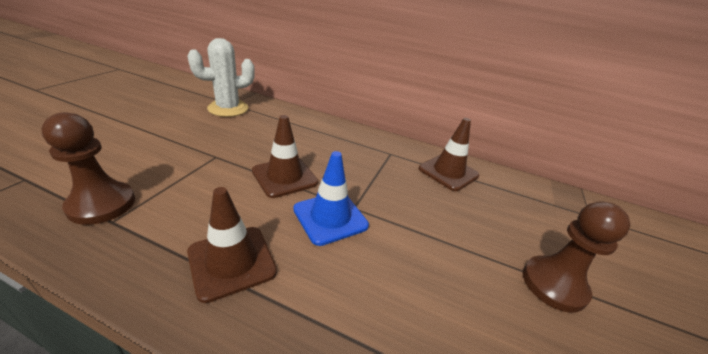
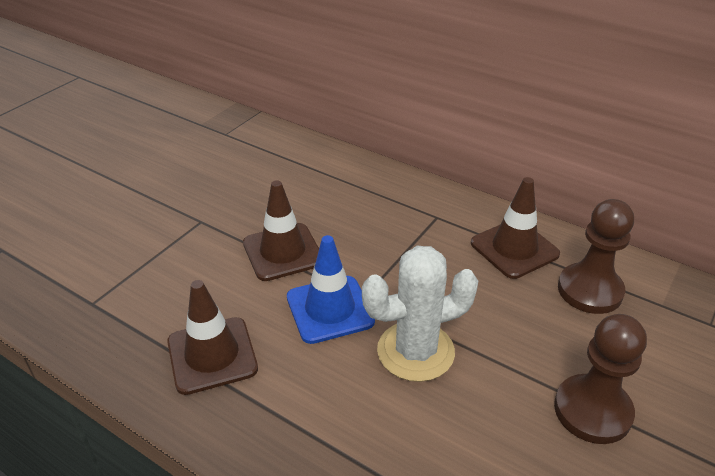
camera: 15 degrees right, 5 degrees up
(102, 204) = (80, 283): brown pawn -> brown pawn (590, 290)
(228, 108) = (220, 143): white cactus -> white cactus (415, 351)

